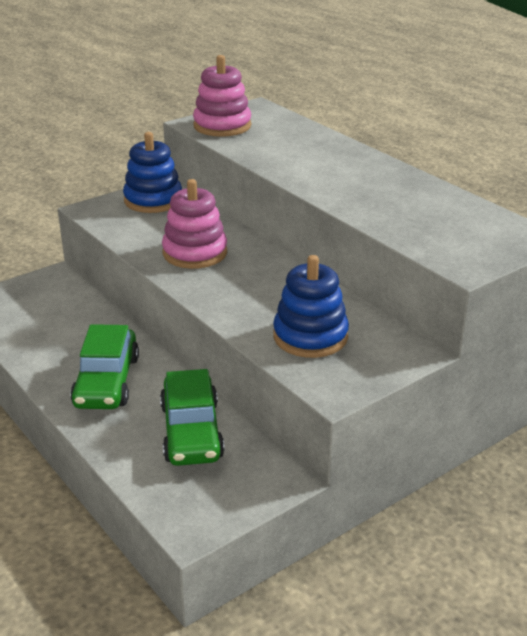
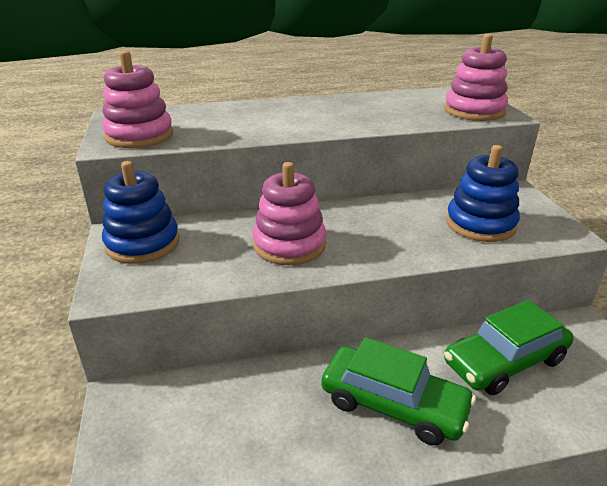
camera: 65 degrees left, 0 degrees up
(191, 431) = (504, 361): green car -> green car turned 135 degrees clockwise
(456, 248) = (474, 111): none -> pink stacking toy

